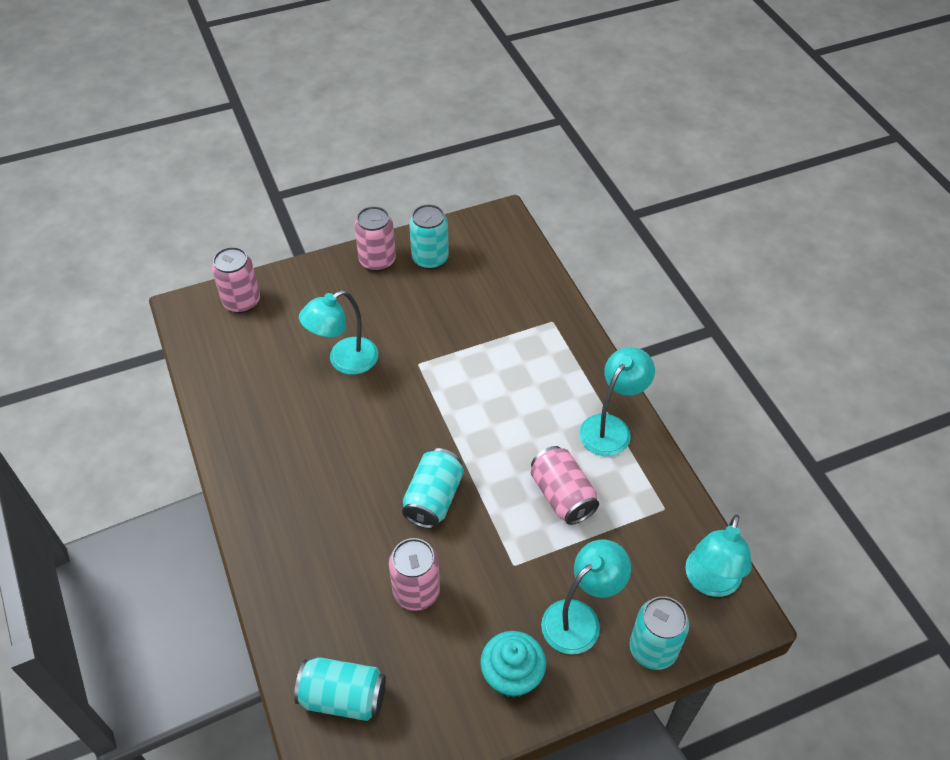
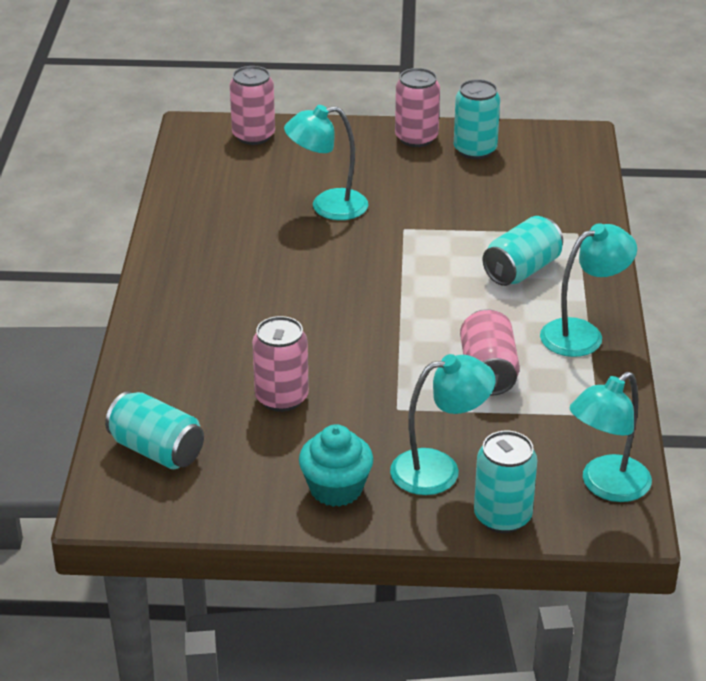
camera: 25 degrees right, 15 degrees down
(433, 499) = (347, 335): turquoise can -> turquoise can (522, 270)

